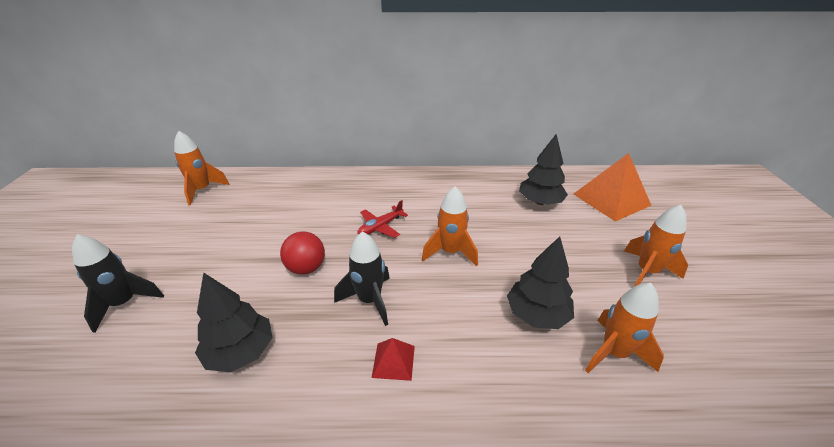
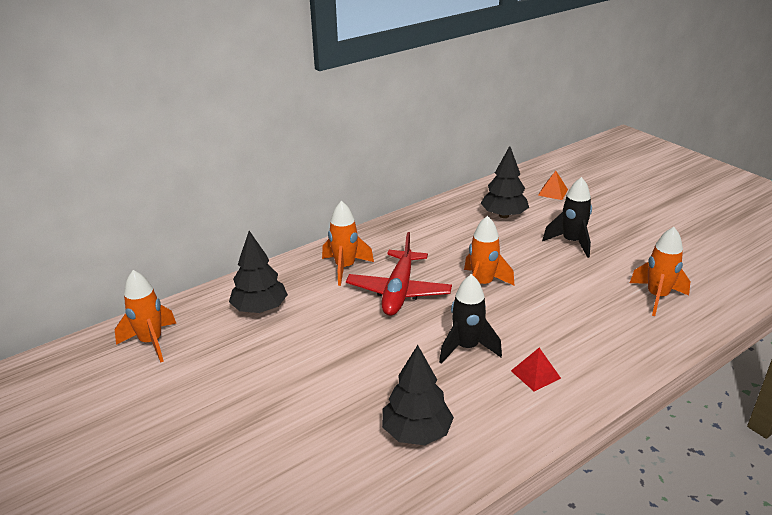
camera: 35 degrees left, 5 degrees down
(124, 303) = (248, 464): black rocket -> black rocket (571, 242)
(306, 268) = (380, 352): red ball -> none
(380, 227) = (399, 291): red plane -> red plane, size x1.73
(537, 314) = (591, 297): black tree -> black tree (260, 308)
(611, 199) = (552, 192): orange pyramid -> orange pyramid, size x0.48
(646, 272) = (627, 237): orange rocket -> orange rocket (345, 268)

